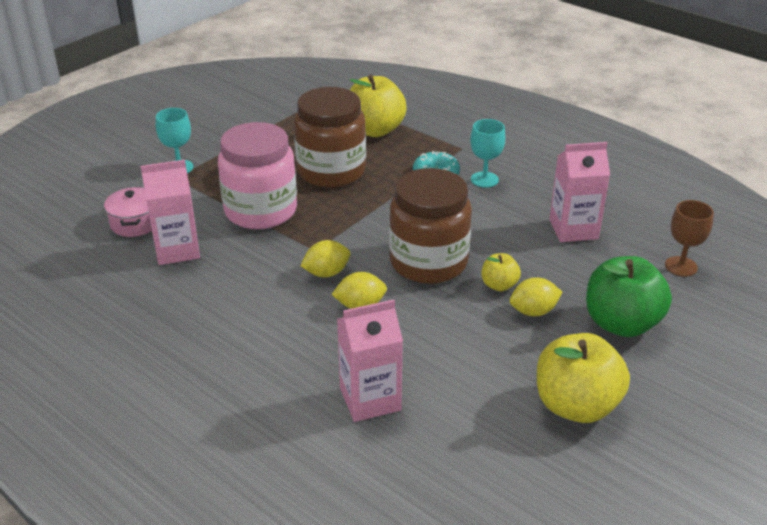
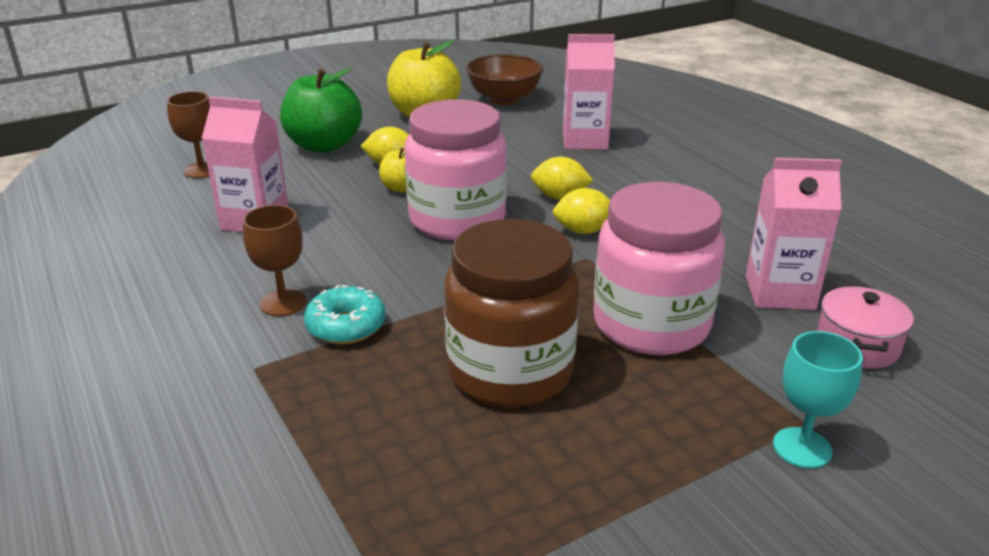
camera: 160 degrees left, 5 degrees down
(374, 130) = (372, 453): yellow apple -> none
(428, 262) = (457, 220): brown jar -> pink jar
(484, 179) = (283, 303): turquoise goblet -> brown goblet
(509, 469) = (504, 99): none -> brown bowl

